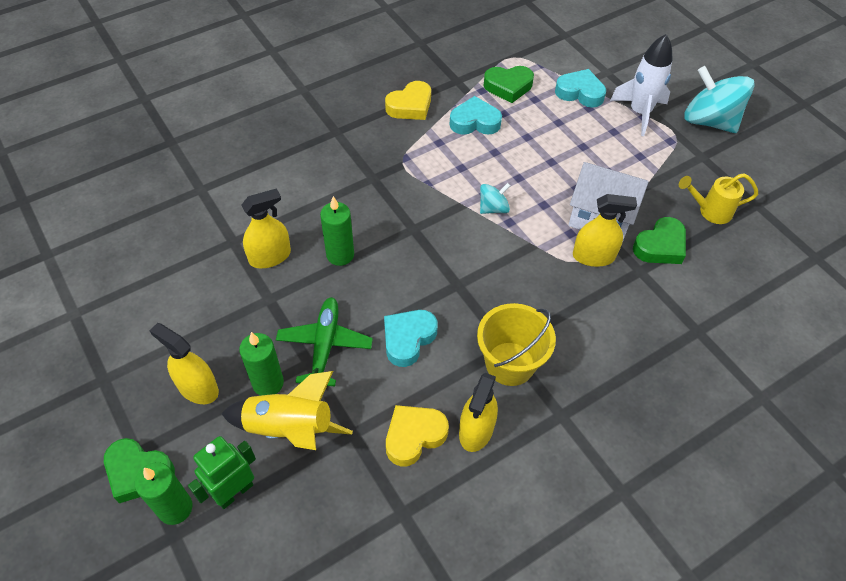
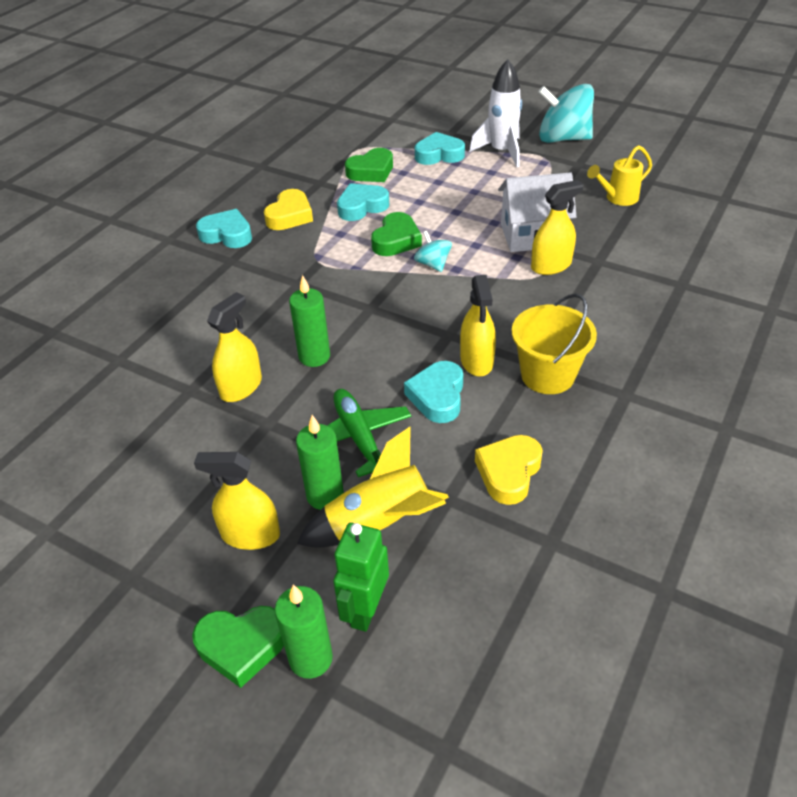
camera: 25 degrees left, 10 degrees down
(349, 104) = (227, 234): none -> turquoise heart
(476, 430) = (562, 441): yellow spray bottle -> yellow spray bottle (476, 361)
(493, 208) = (433, 264): turquoise spinning top -> turquoise spinning top turned 60 degrees counterclockwise
(660, 246) = (599, 237): green heart -> green heart (396, 240)

